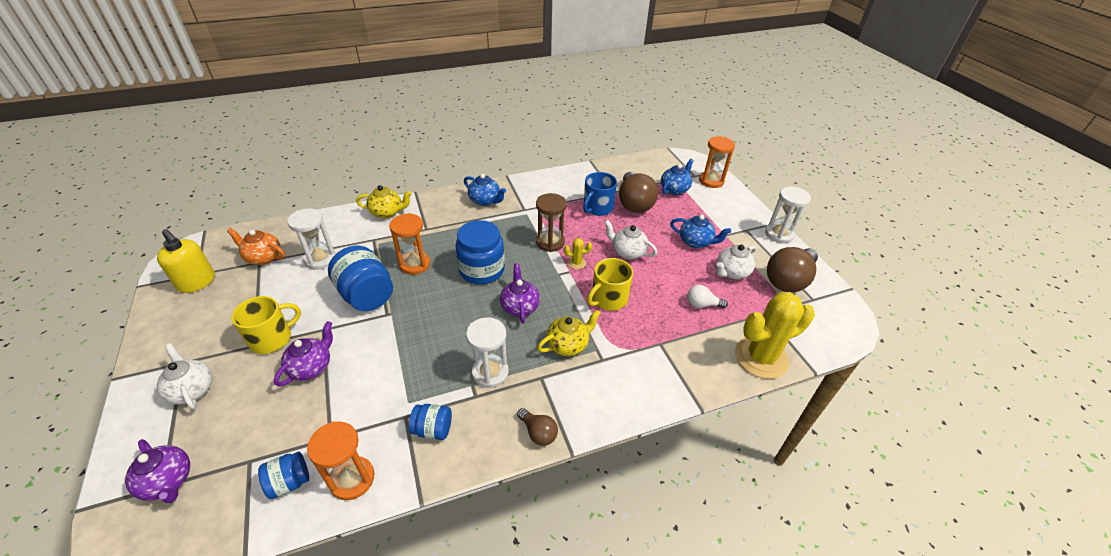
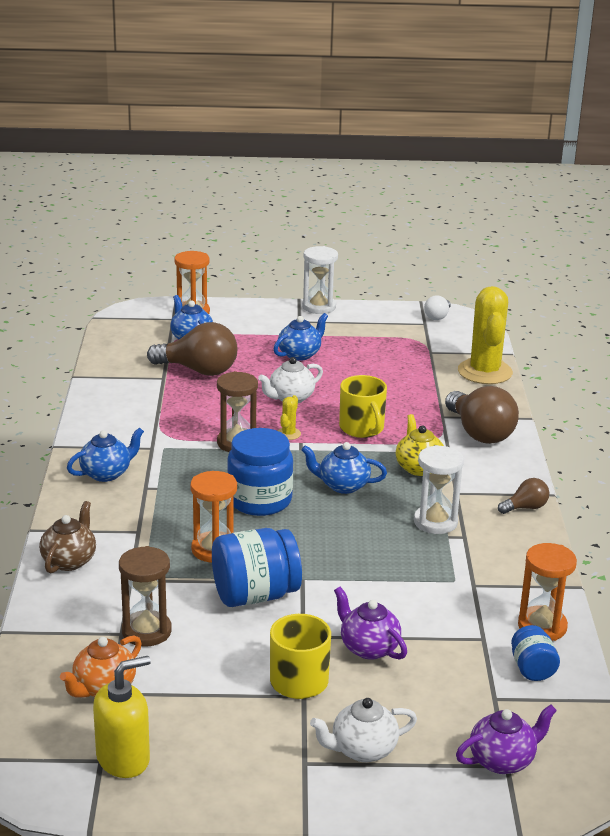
camera: 70 degrees left, 15 degrees down
(320, 259) = (146, 631): white hourglass -> brown hourglass
(387, 212) = (69, 561): yellow teapot -> brown teapot
(433, 429) = (498, 569): blue jar -> none
(520, 307) = (343, 485): purple teapot -> blue teapot
(597, 208) = (190, 396): blue mug -> none
(702, 304) = (400, 379): white light bulb -> white light bulb (437, 316)
(731, 272) = (362, 350): white teapot -> none
(788, 280) = (391, 326): brown light bulb -> brown light bulb (479, 433)

